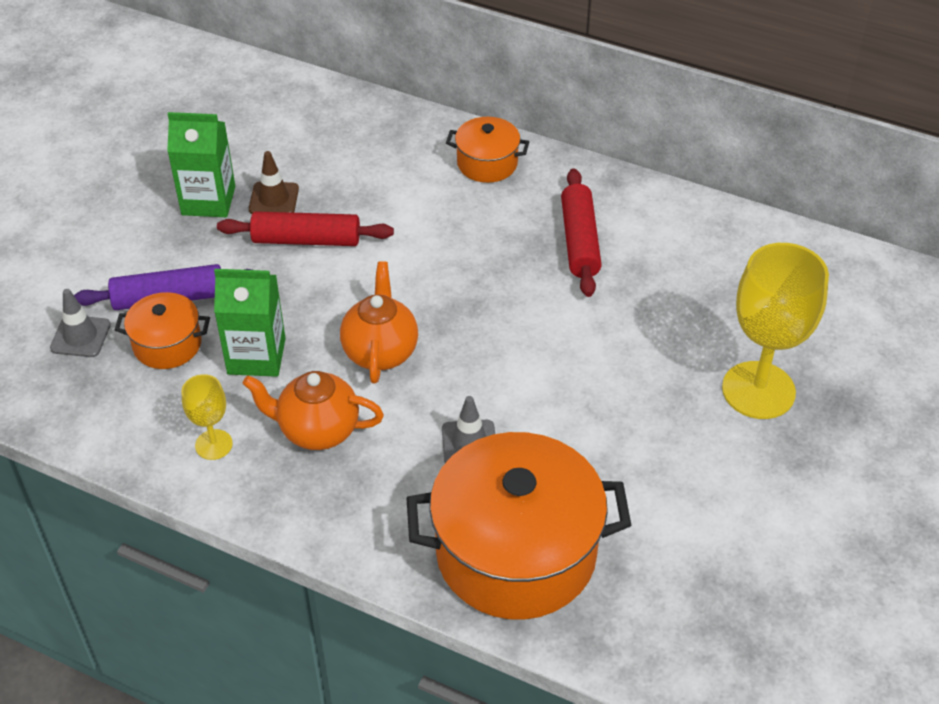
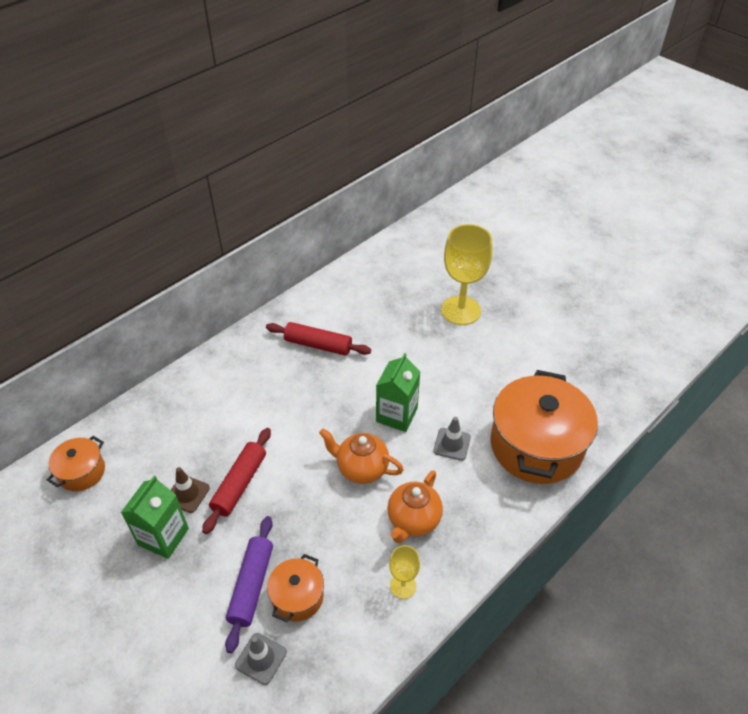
camera: 70 degrees left, 0 degrees up
(256, 356) = (334, 541): green carton -> green carton (396, 415)
(487, 163) = (226, 367): orange pot -> orange pot (82, 472)

